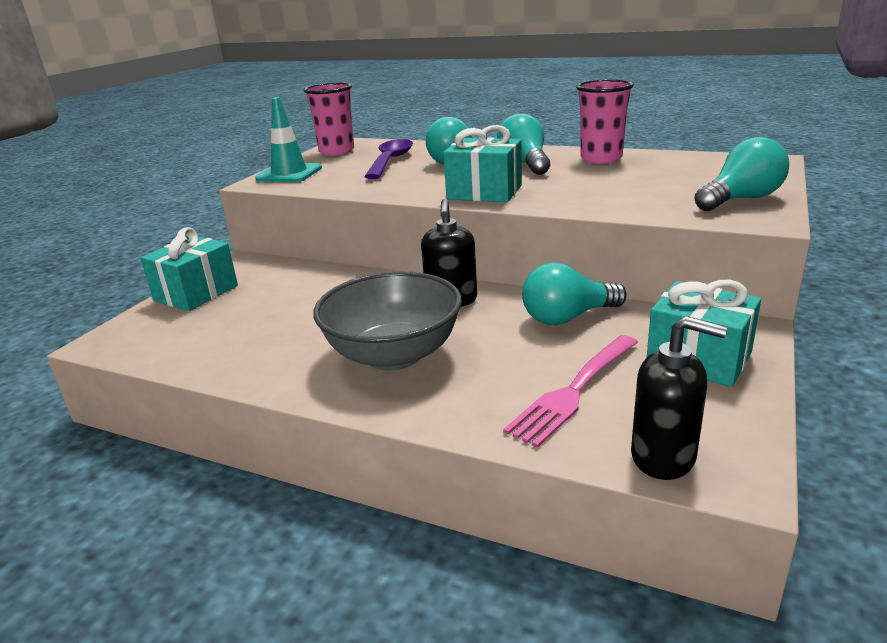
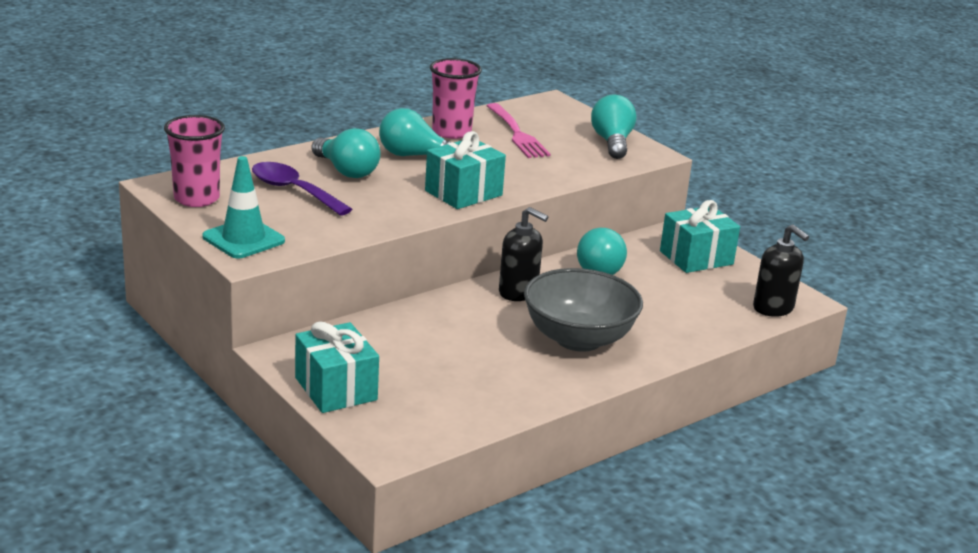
camera: 65 degrees left, 0 degrees up
(574, 390) = (690, 302): pink fork -> pink fork (516, 133)
(663, 457) = (773, 308): black soap dispenser -> black soap dispenser turned 90 degrees clockwise

